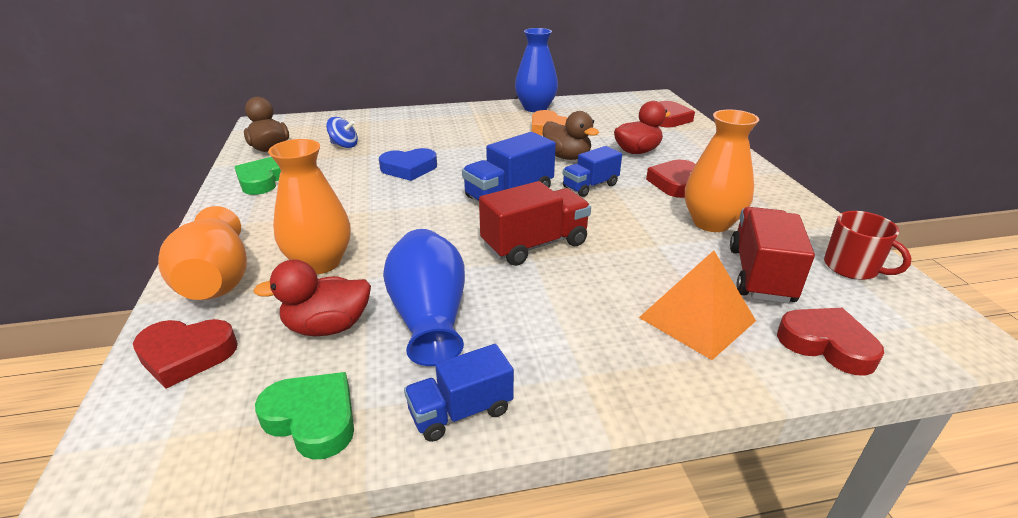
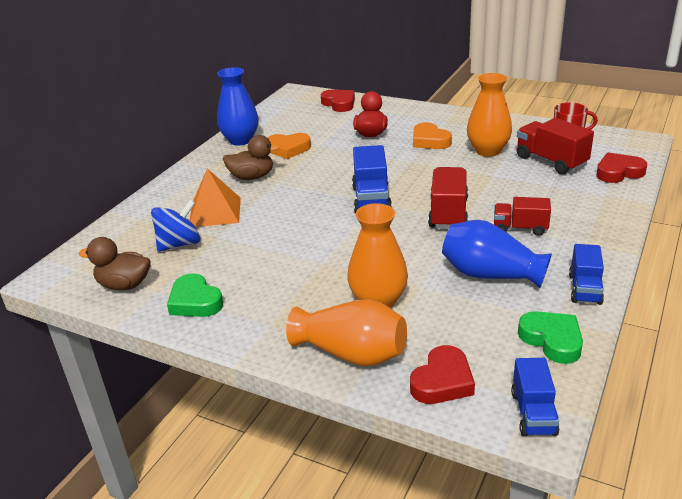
camera: 50 degrees left, 0 degrees up
(312, 419) = (552, 340): green heart -> green heart turned 75 degrees clockwise
(328, 327) = (464, 315): red duck -> none
(344, 145) = (179, 244): blue spinning top -> blue spinning top, size x1.51
(409, 169) = (273, 226): blue heart -> none
(558, 305) = (520, 228): none -> red truck
(566, 157) = (344, 160): brown duck -> brown duck (252, 177)
(590, 186) = (397, 168): blue truck -> blue truck (533, 413)
(675, 183) = (429, 141): red heart -> orange heart
(697, 319) = (570, 194): orange pyramid -> orange pyramid (215, 212)

